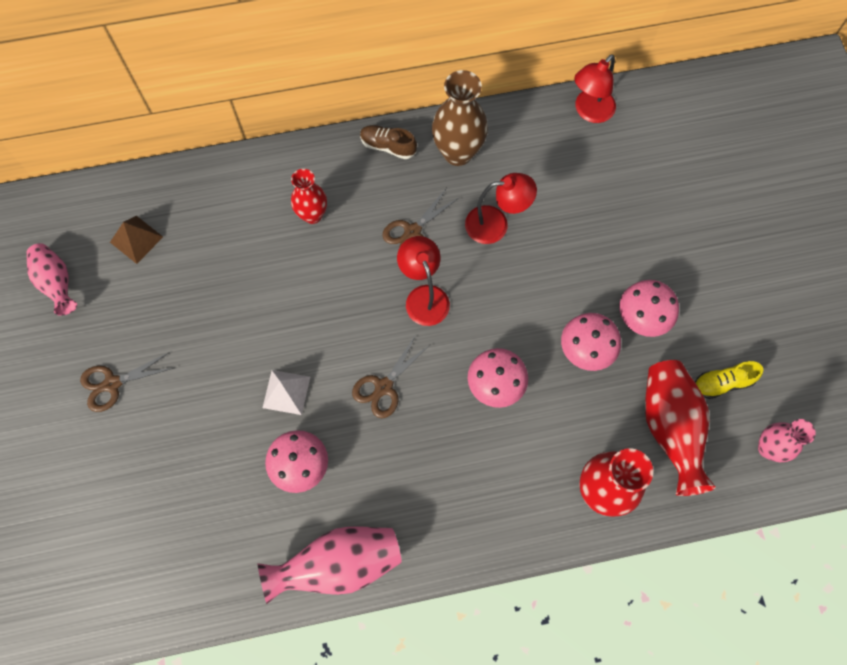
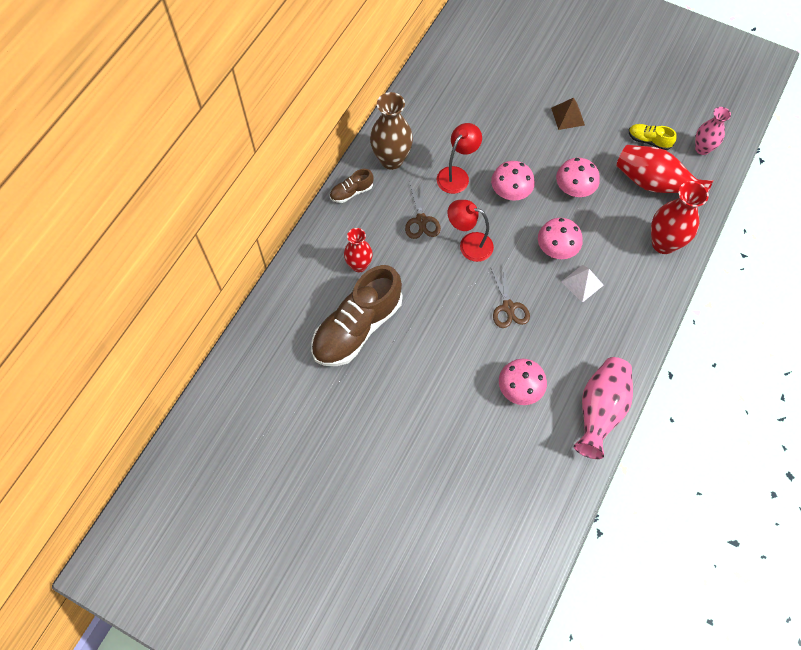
camera: 50 degrees left, 5 degrees down
(57, 283) = (265, 449): pink vase -> none
(112, 384) = (370, 462): brown scissors -> none
(136, 239) = (279, 378): brown pyramid -> brown pyramid (568, 116)
(244, 265) = (357, 327): none -> brown shoe
(286, 392) = (465, 363): white pyramid -> white pyramid (582, 283)
(589, 112) = (429, 77): red lamp -> none
(643, 316) = (578, 147): pink mushroom -> pink mushroom (510, 191)
(722, 383) = (648, 141): yellow shoe -> yellow shoe turned 90 degrees clockwise

